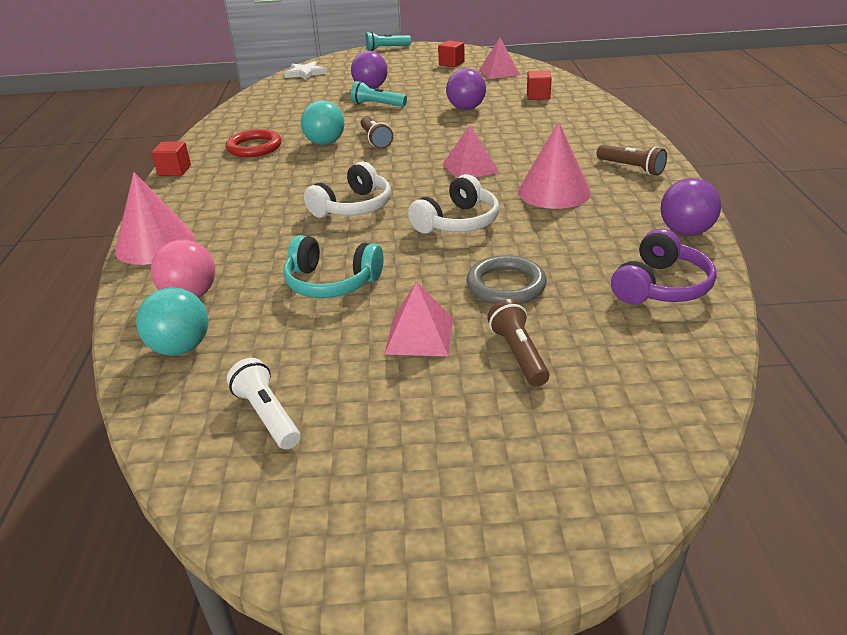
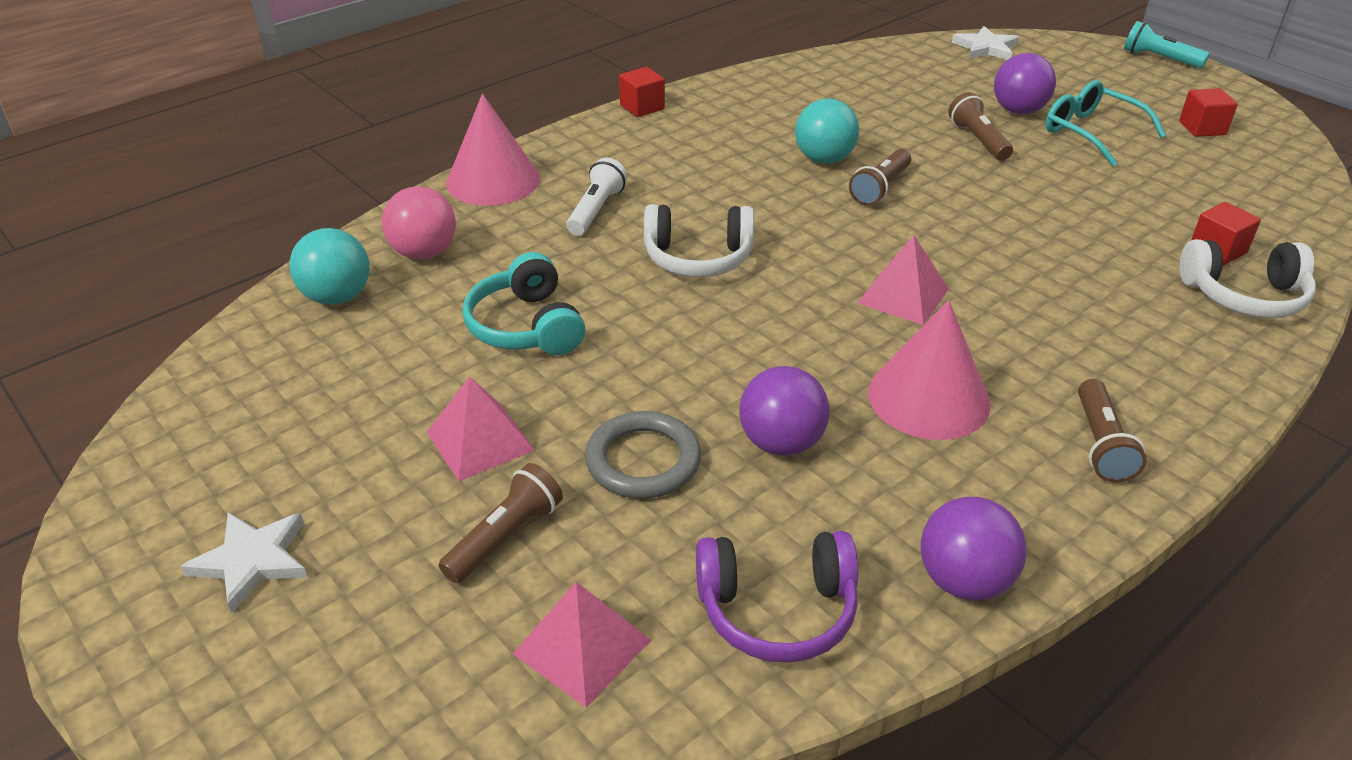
camera: 50 degrees right, 5 degrees up
(254, 147) = (752, 122): red ring -> none
(267, 416) = (273, 407): white flashlight -> white flashlight (596, 210)
(377, 105) = (978, 140): turquoise flashlight -> brown flashlight
(416, 82) = (1091, 133): none -> turquoise glasses
(427, 473) = (252, 561): none -> white star
(458, 222) = (750, 352): white headphones -> white headphones (1244, 296)
(466, 108) = (1073, 210): purple ball -> purple ball (781, 443)
(499, 72) = (1243, 179): pink pyramid -> pink pyramid (582, 646)

